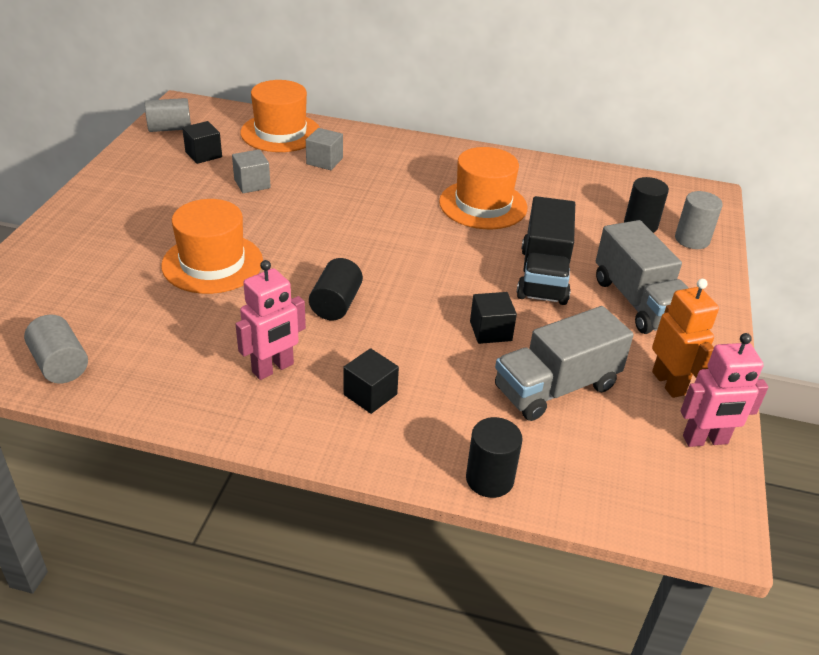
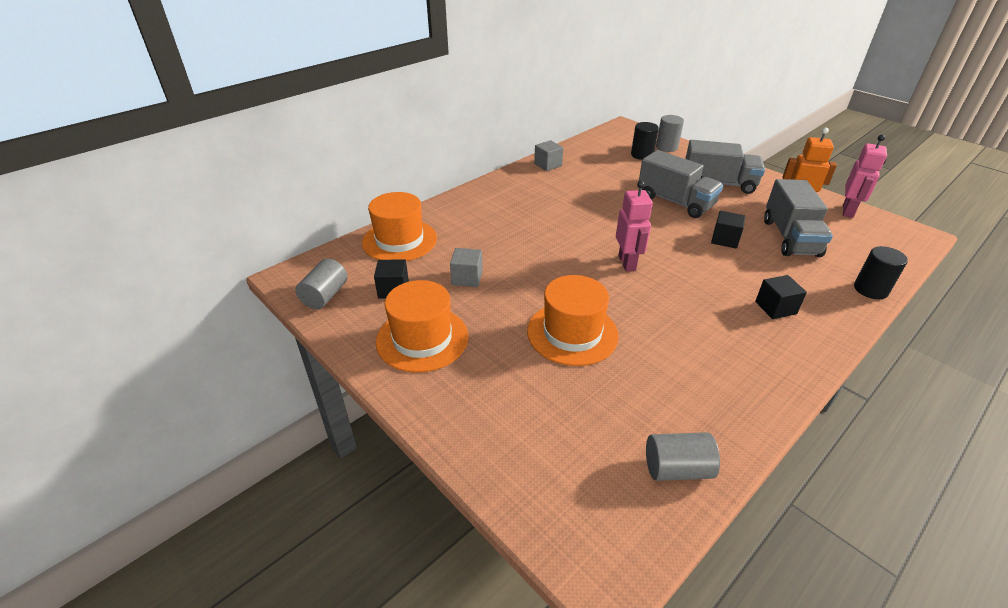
camera: 55 degrees left, 0 degrees up
(273, 368) = (730, 342): pink robot -> pink robot (627, 263)
(324, 161) = (465, 234): grey cube -> grey cube (548, 165)
(336, 304) = (664, 289): black cylinder -> none
(483, 205) = (580, 194): orange hat -> orange hat (422, 339)
(543, 275) = (675, 202): black truck -> grey truck

